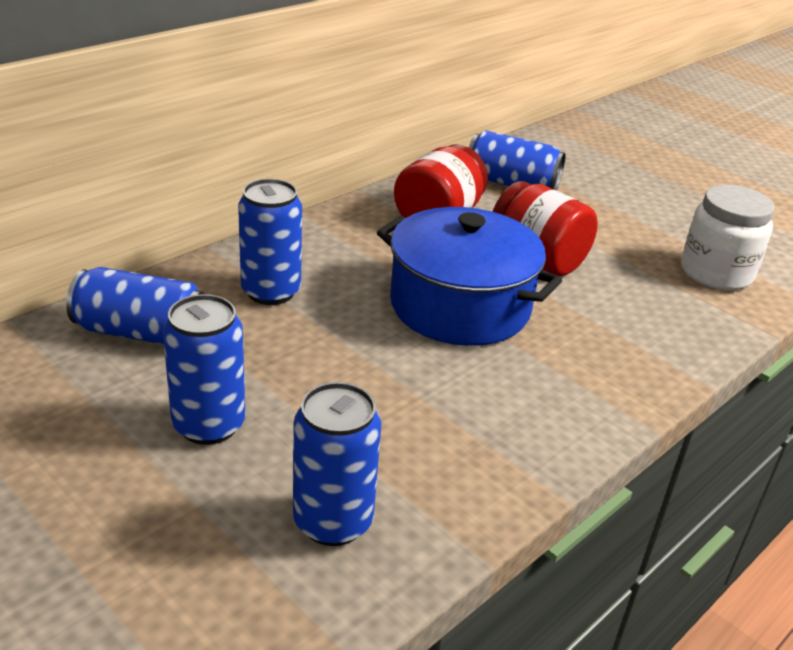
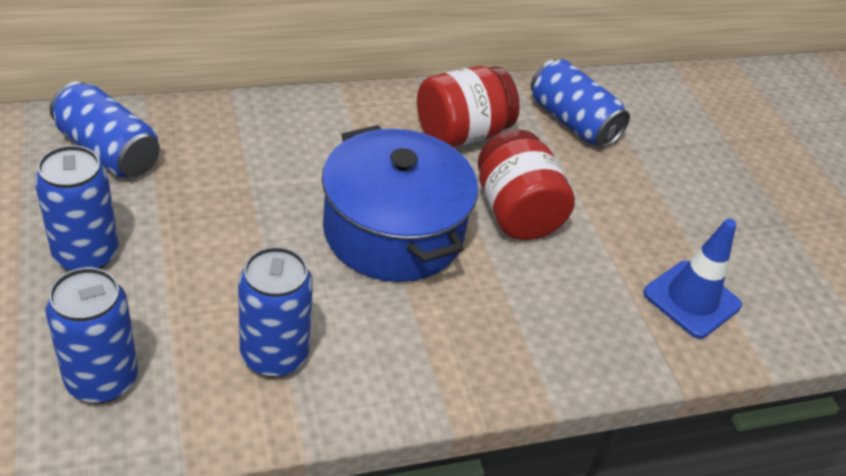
camera: 25 degrees right, 10 degrees up
(271, 291) = (242, 153): blue can -> blue can (274, 355)
(716, 273) = (691, 299): white jar -> blue traffic cone

